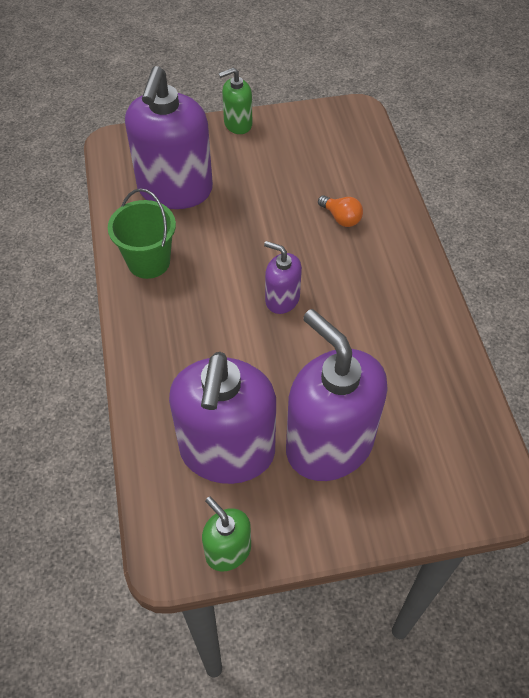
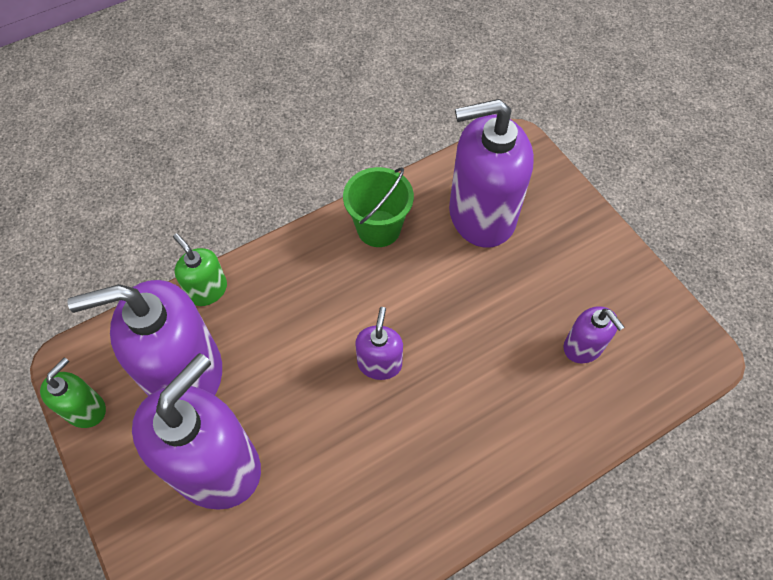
camera: 70 degrees right, 5 degrees up
(237, 124) = (606, 238): green soap dispenser -> green soap dispenser (207, 290)
(323, 170) = (583, 347): none -> purple soap dispenser
(341, 218) = (519, 388): orange light bulb -> none

